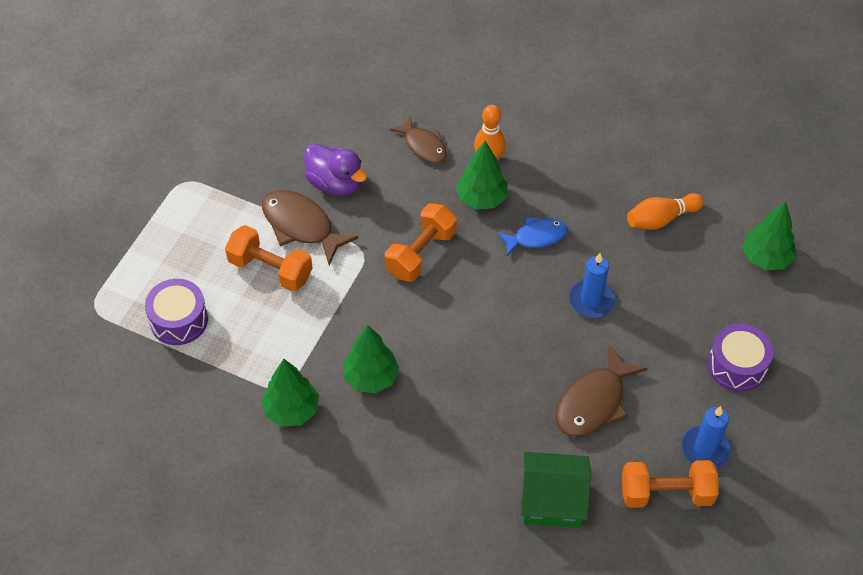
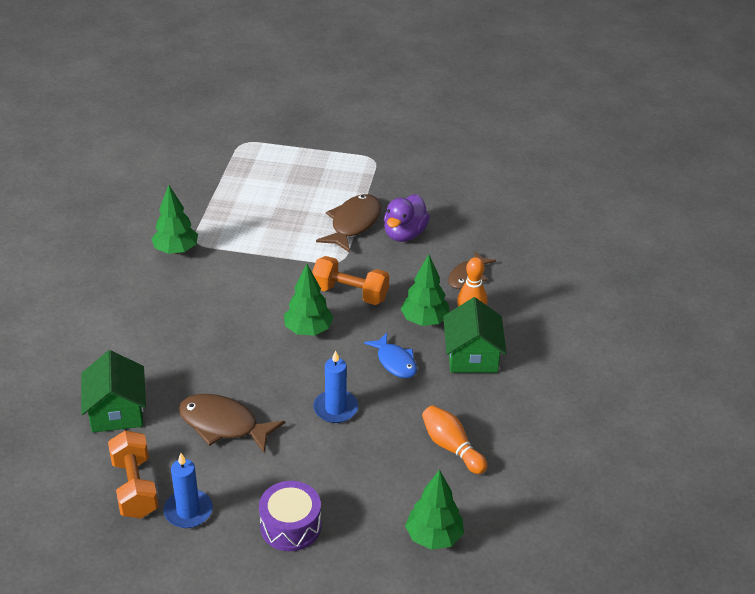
camera: 75 degrees right, 15 degrees down
(179, 320) = (243, 182): purple drum -> none
(270, 269) = (305, 216): orange dumbbell -> none
(370, 377) = (216, 286): green tree -> green tree (308, 330)
(542, 173) = (472, 356): none -> green house

